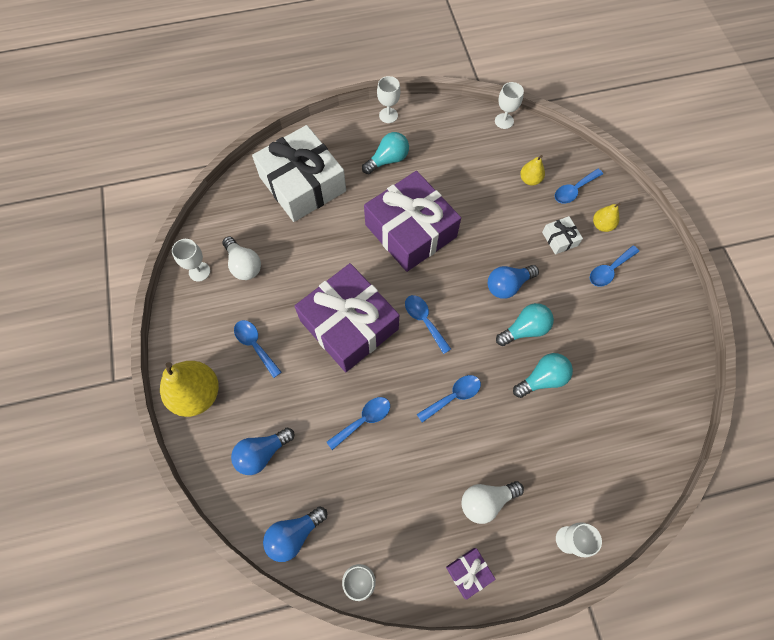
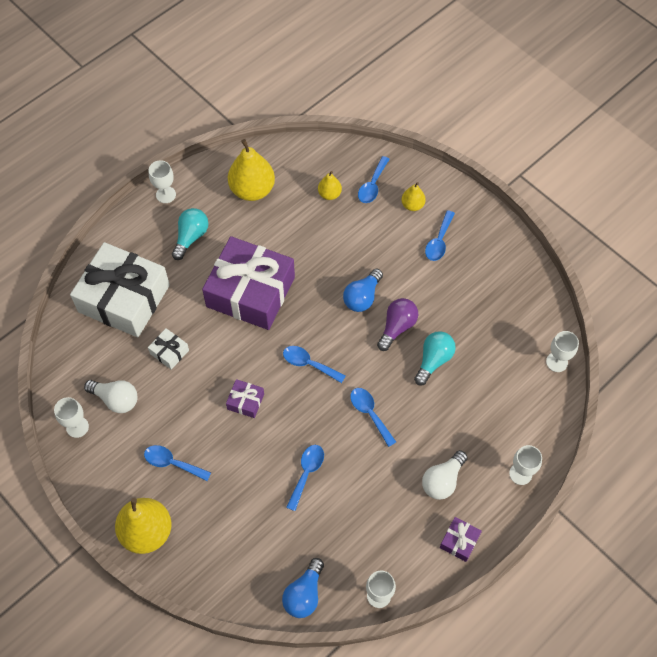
camera: 30 degrees left, 5 degrees down
(262, 453) = (236, 547): blue light bulb -> none
(349, 324) = (245, 401): purple gift -> purple gift, size x0.41
(453, 396) = (370, 413): blue spoon -> blue spoon turned 60 degrees counterclockwise
(463, 145) = (252, 190): none -> yellow pear
(504, 121) = (276, 150): white goblet -> white goblet (556, 362)
(524, 329) = (397, 327): turquoise light bulb -> purple light bulb
(560, 239) = (384, 234): white gift -> white gift (169, 352)

